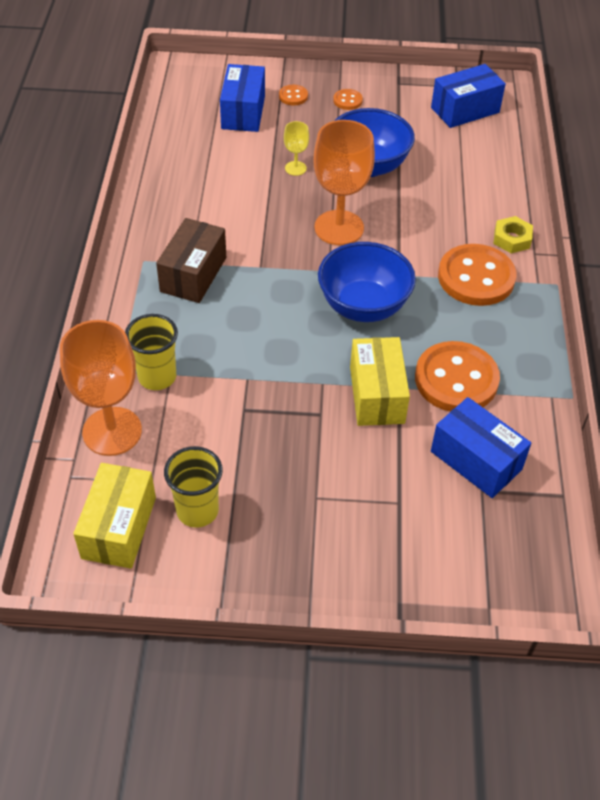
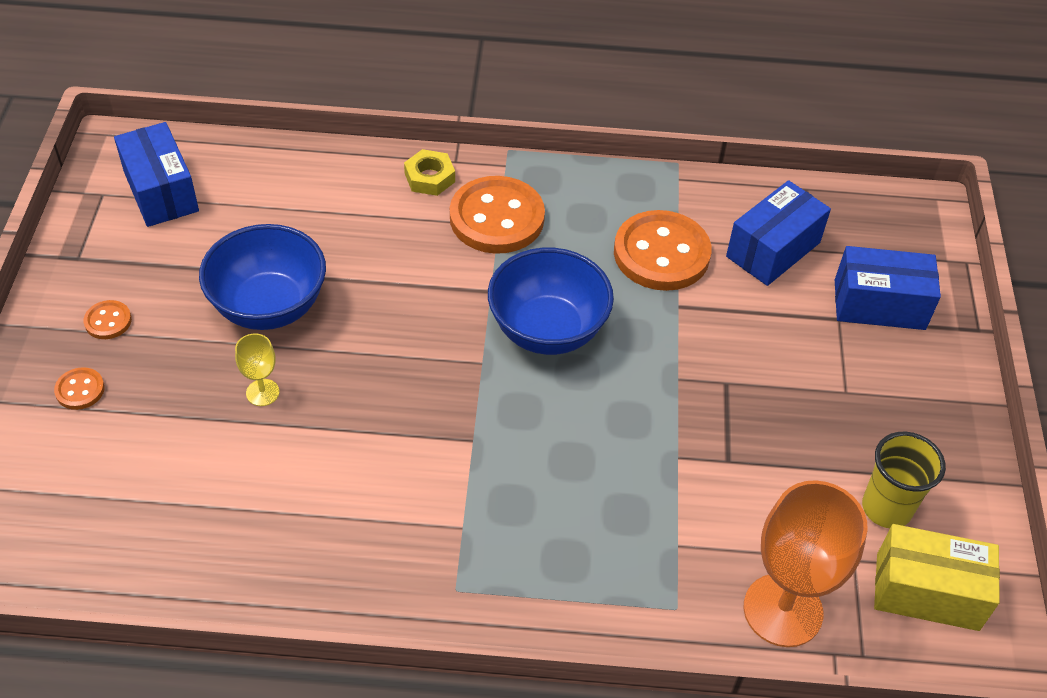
camera: 90 degrees left, 0 degrees up
(157, 377) = (684, 560): yellow cup -> none
(193, 274) = (487, 522): brown box -> none
(243, 112) = (108, 459): blue box -> blue box (879, 304)
(339, 228) = (398, 347): orange goblet -> none
(377, 395) = (691, 327): yellow box -> none

